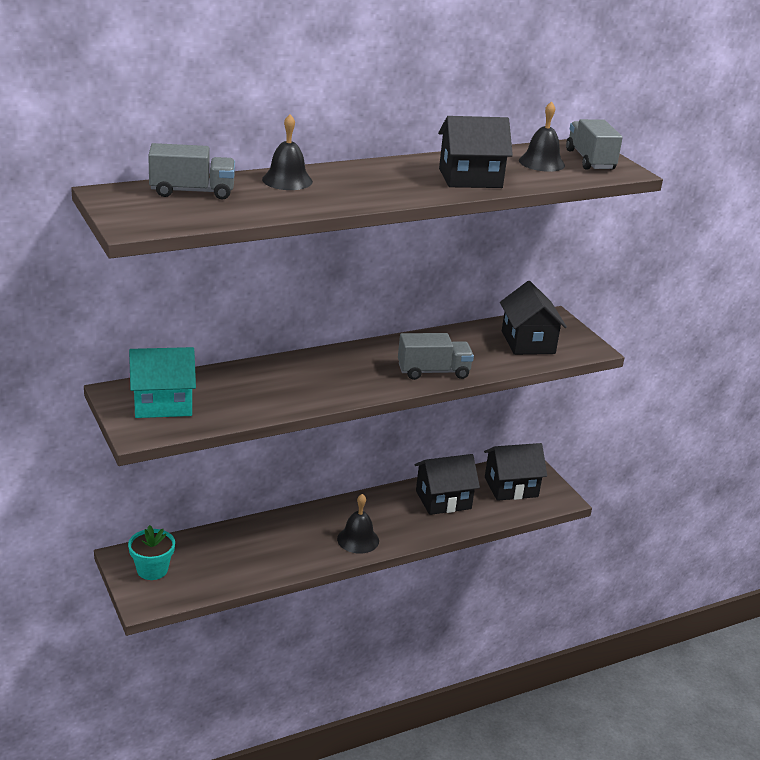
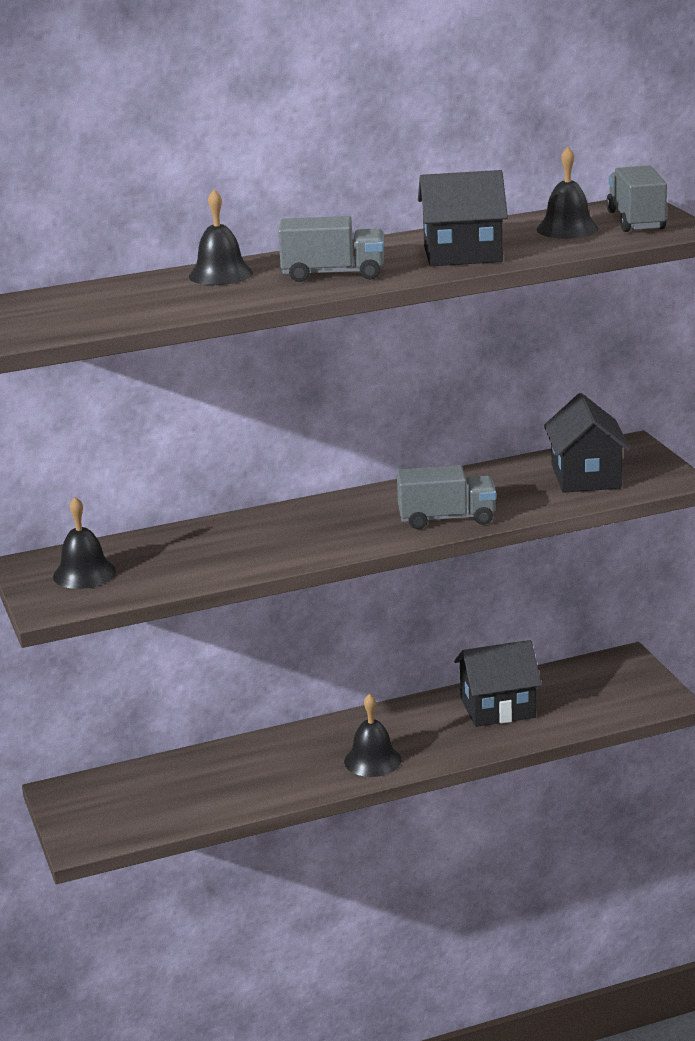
camera: 10 degrees right, 5 degrees down
(152, 570) = (94, 805): turquoise flower pot -> none
(163, 403) = (84, 573): turquoise house -> black bell
(192, 192) = (97, 296): grey truck -> grey truck (333, 274)
(511, 487) = (596, 688): black house -> none

